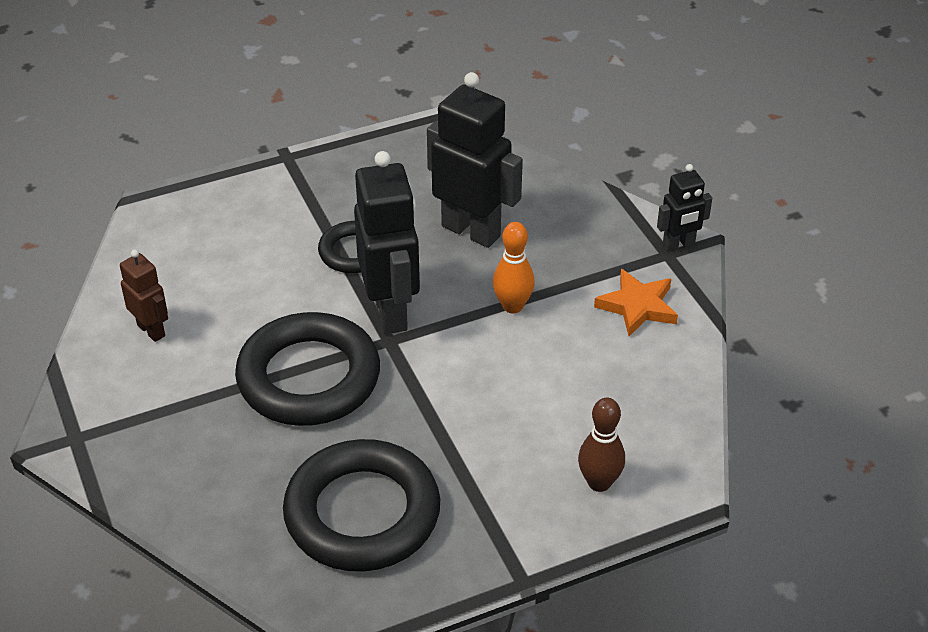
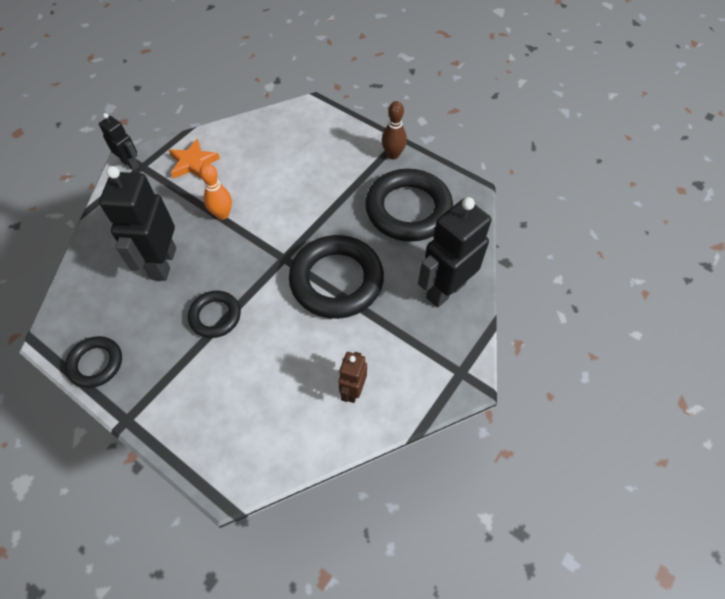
camera: 120 degrees left, 15 degrees up
(373, 150) = (96, 363): none -> black ring
(391, 311) = (259, 268): black robot -> black robot (445, 290)
(599, 482) = (326, 134): brown bowling pin -> brown bowling pin (393, 155)

